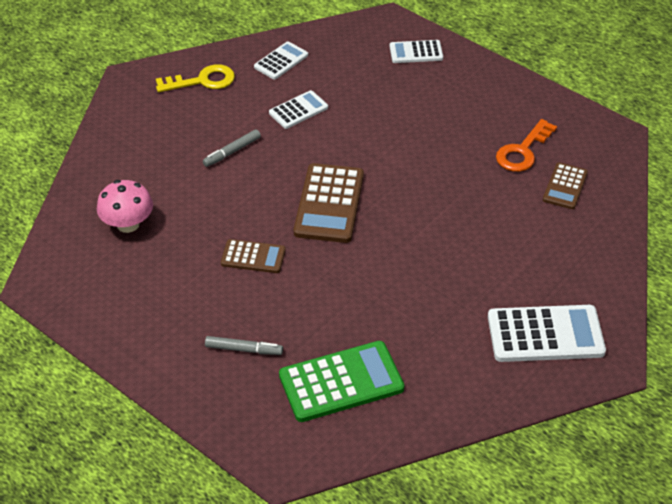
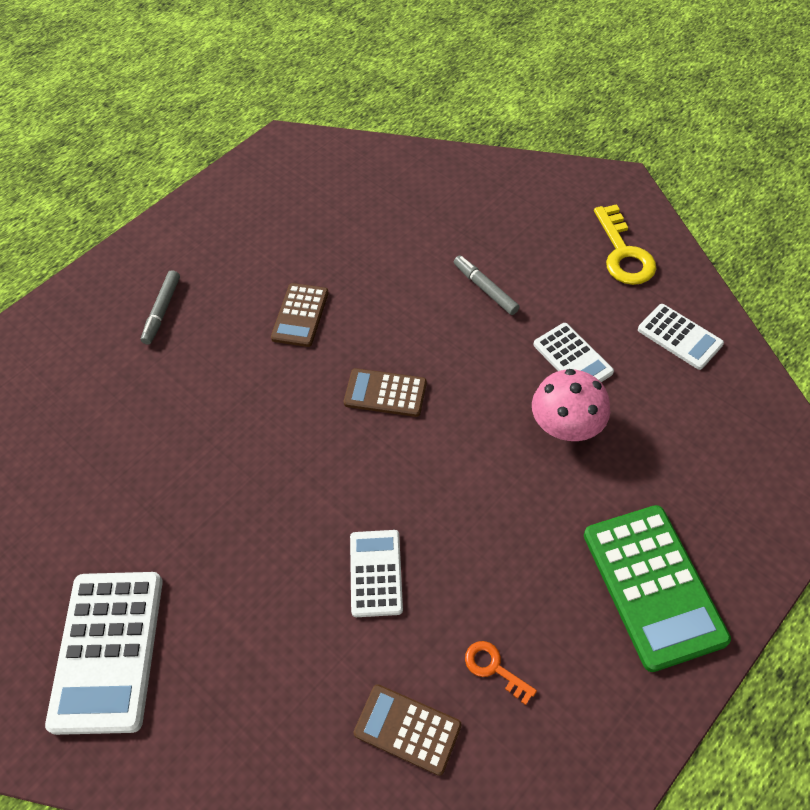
camera: 95 degrees right, 10 degrees up
(128, 224) = (364, 202): pink mushroom -> pink mushroom (566, 425)
(329, 204) = (385, 393): brown calculator -> brown calculator, size x0.58
(341, 382) = (93, 402): green calculator -> green calculator (653, 586)
(416, 52) = (733, 518): white calculator -> white calculator (375, 573)
(523, 151) = (494, 668): orange key -> orange key, size x0.55

